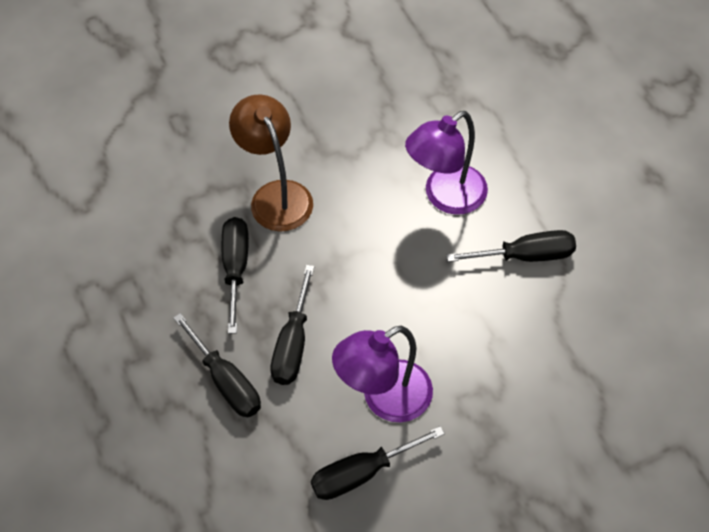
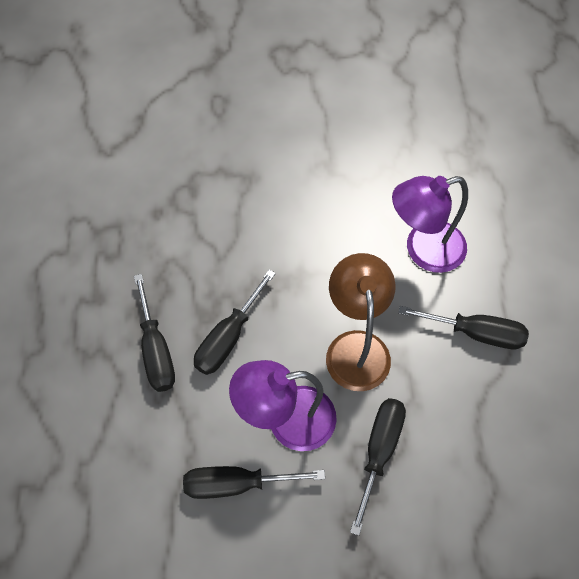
camera: 20 degrees right, 5 degrees up
(236, 268) = (209, 250): black screwdriver -> black screwdriver (379, 451)
(276, 195) = (273, 196): brown lamp -> brown lamp (356, 346)

